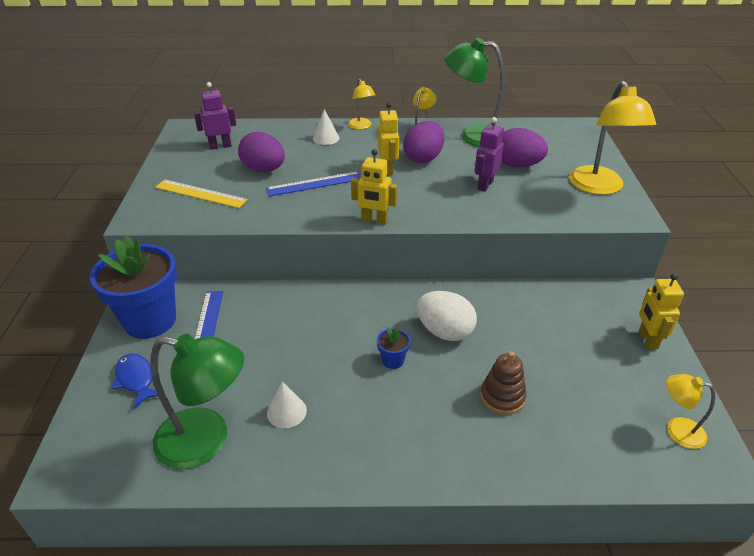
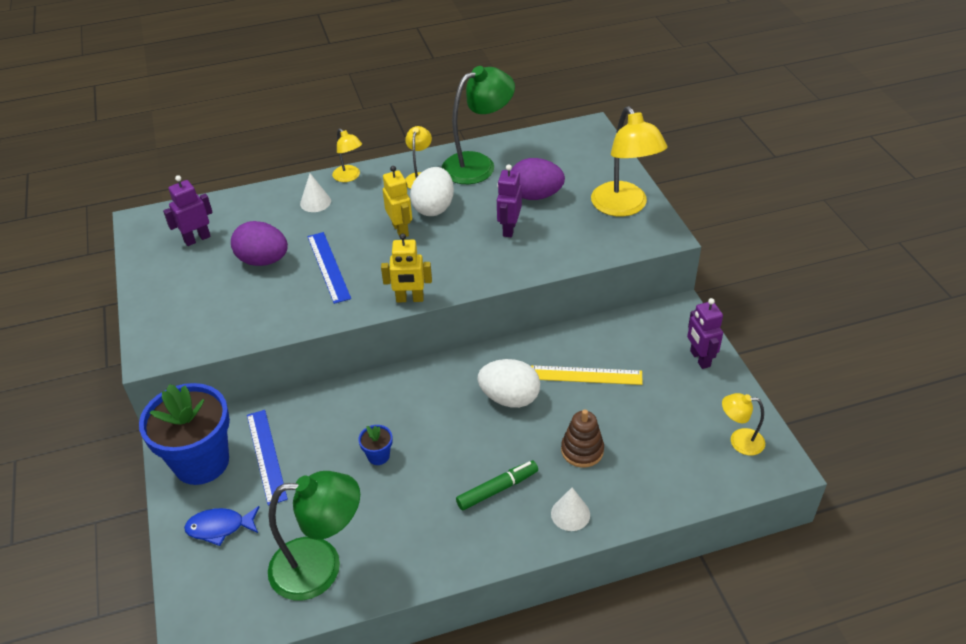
camera: 15 degrees left, 5 degrees up
(136, 379) = (220, 527): blue fish -> blue fish turned 45 degrees counterclockwise
(200, 194) = (206, 308): yellow ruler -> yellow ruler (585, 375)
(286, 411) = (386, 518): white cone -> white cone (570, 514)
(315, 184) = (328, 266): blue ruler -> blue ruler turned 75 degrees counterclockwise
(393, 360) = (469, 441): blue flower pot -> blue flower pot (378, 456)
(404, 412) = (497, 489): none -> green marker
(423, 158) = (434, 208): purple egg -> white egg
(473, 135) = (478, 164): green lamp -> green lamp turned 150 degrees clockwise
(647, 339) = (699, 359): yellow robot -> purple robot

